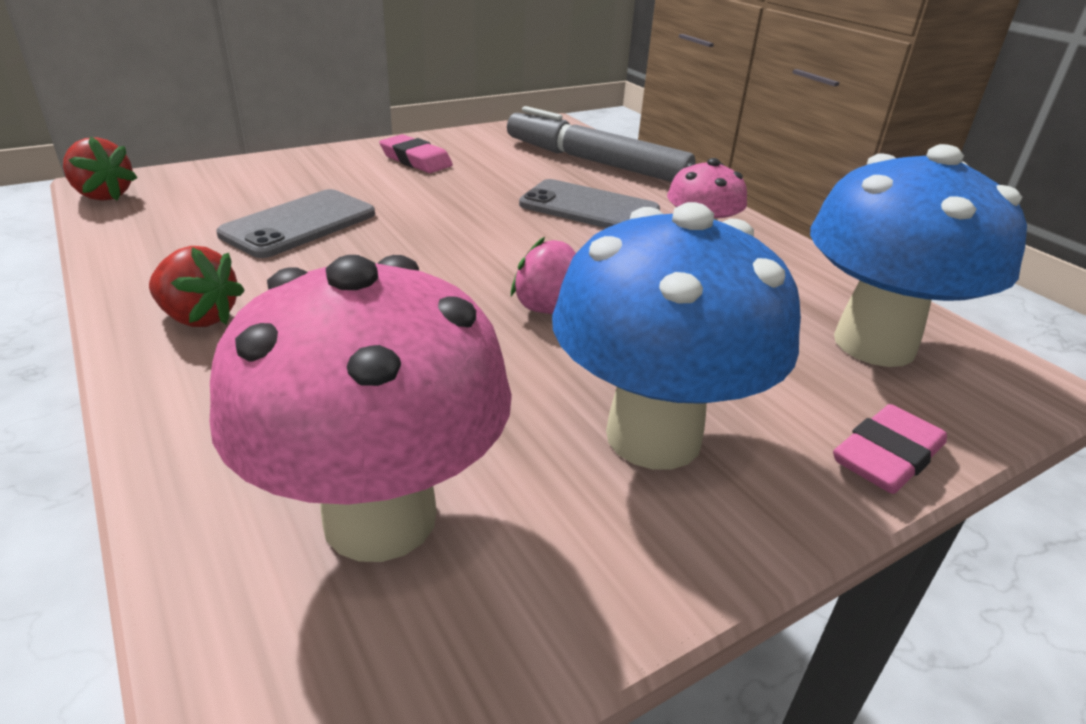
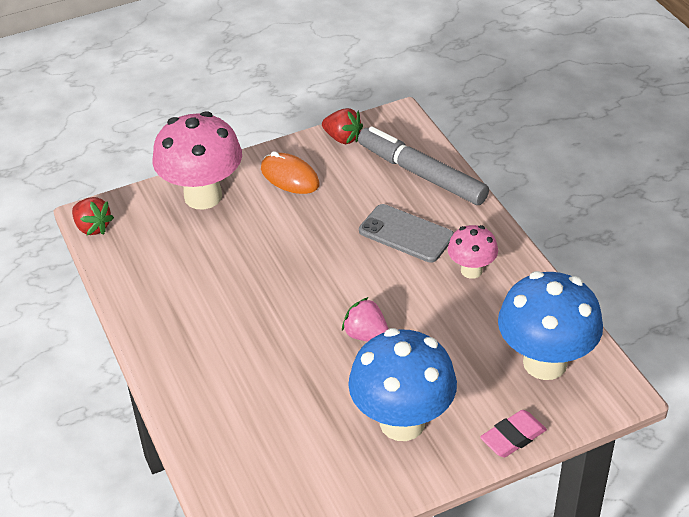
camera: 10 degrees right, 10 degrees up
(199, 318) = (176, 340): red strawberry -> red strawberry (342, 138)
(299, 224) = (217, 256): grey phone -> none
(380, 517) = (275, 460): pink mushroom -> pink mushroom (203, 196)
(416, 160) = (289, 177): pink eraser -> orange mouse

